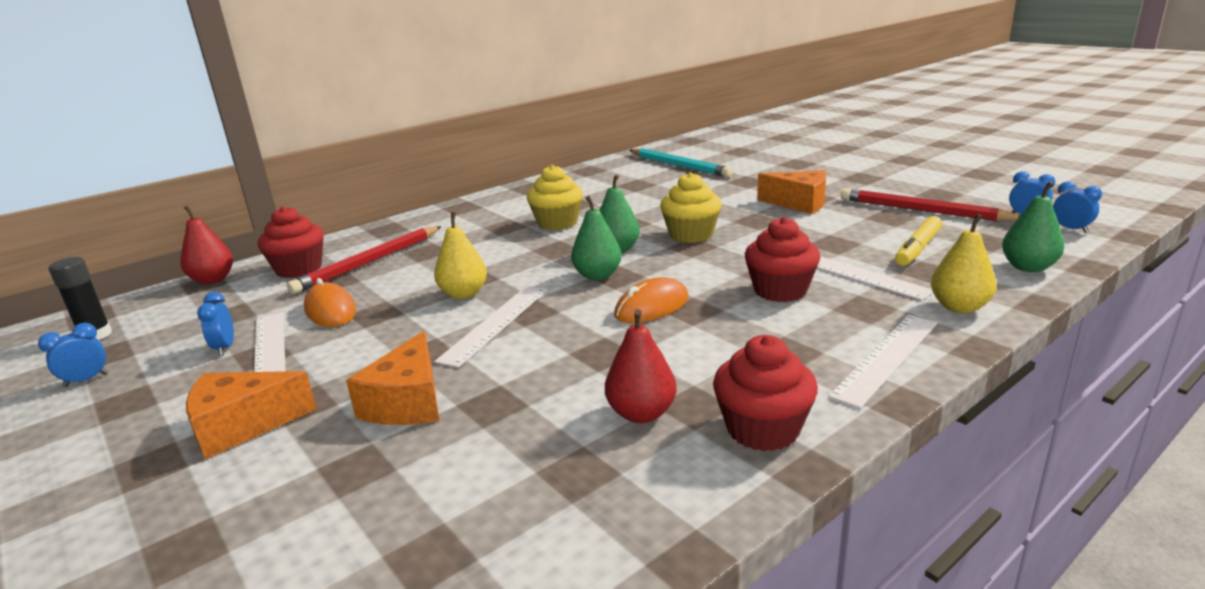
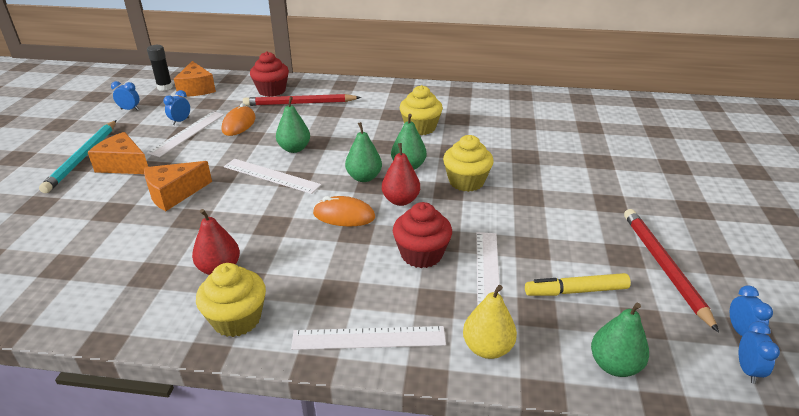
camera: 45 degrees right, 10 degrees up
(213, 280) = (238, 78): red pear -> red pear (401, 200)
(464, 294) = (294, 149): yellow pear -> green pear
(495, 324) = (271, 176): white ruler -> white ruler turned 45 degrees clockwise
(679, 166) = (583, 121): turquoise pencil -> turquoise pencil (83, 157)
(763, 429) = (237, 319): red cupcake -> yellow cupcake
(799, 203) = (588, 201): orange cheese -> orange cheese (196, 89)

